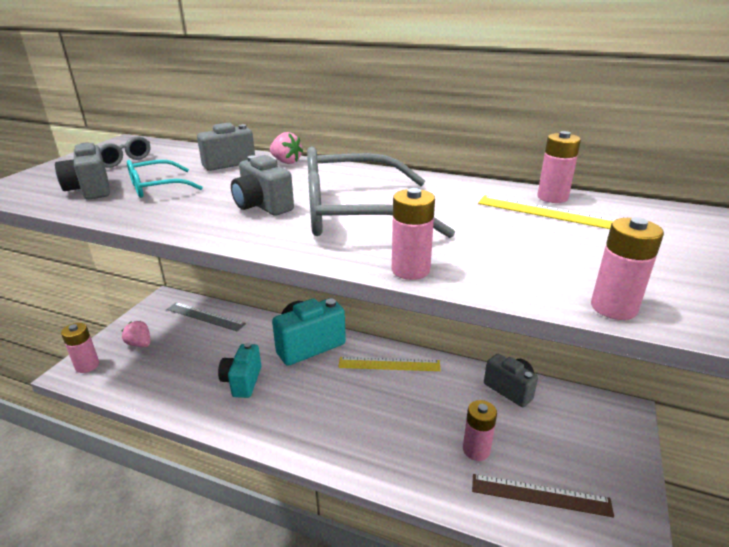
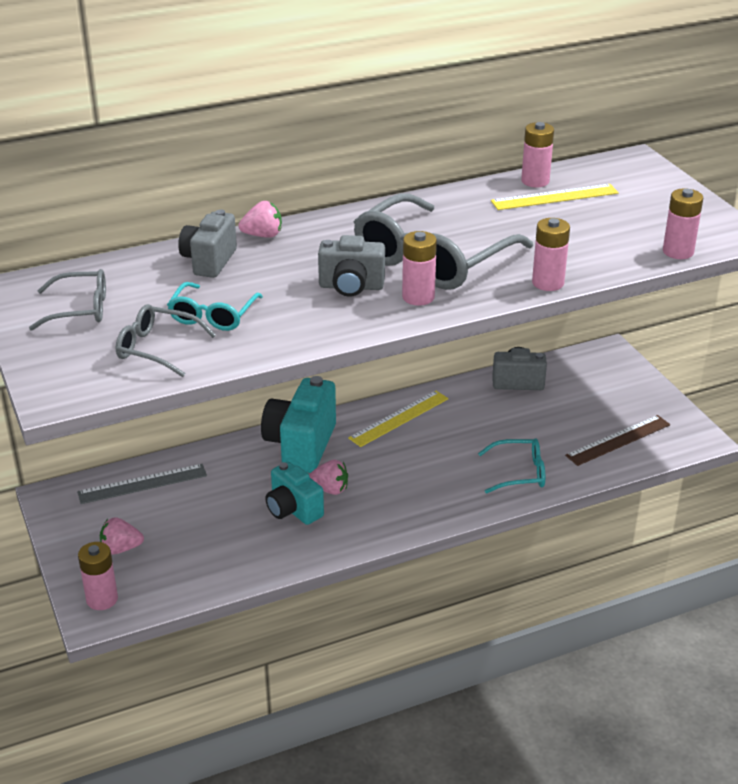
camera: 45 degrees left, 5 degrees up
(90, 190) = (156, 348): grey camera -> grey glasses
(280, 383) = (330, 489): none -> pink strawberry
(416, 463) = (520, 473): none -> turquoise glasses
(476, 450) = (547, 439): pink battery -> pink battery (418, 297)

